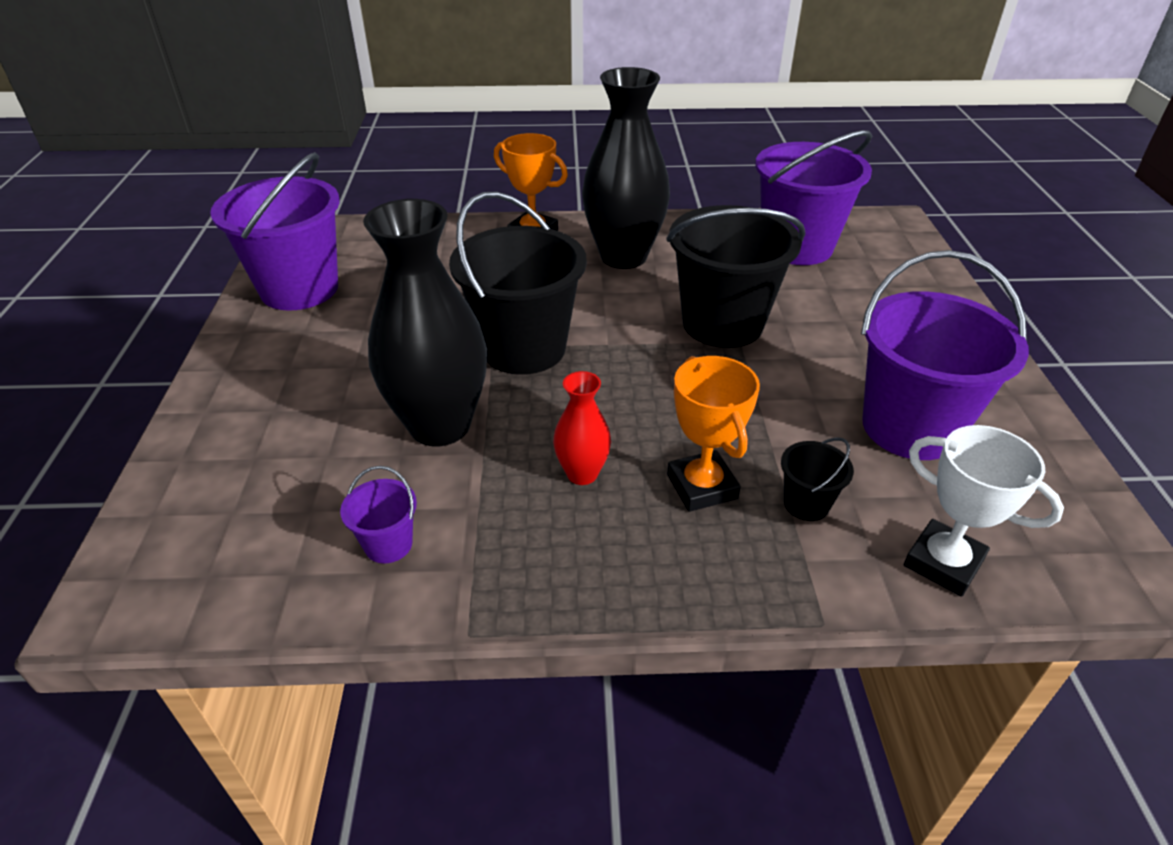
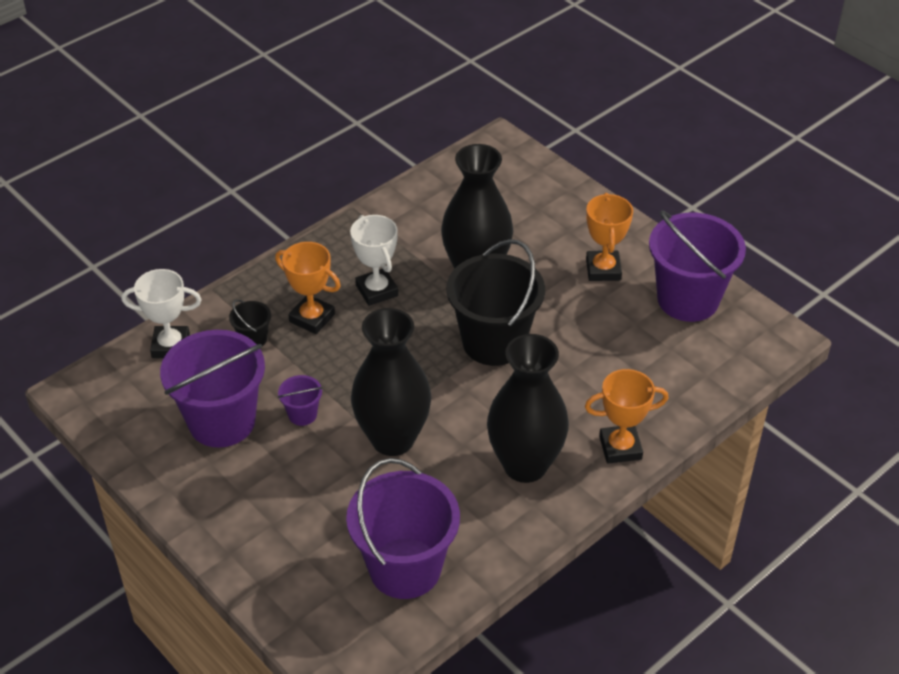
camera: 140 degrees right, 5 degrees up
(316, 352) = (603, 269): none -> orange trophy
(388, 544) = (425, 215): purple bucket -> purple bucket (302, 414)
(582, 474) = (377, 290): red vase -> white trophy
(722, 324) = (393, 439): black bucket -> black vase

